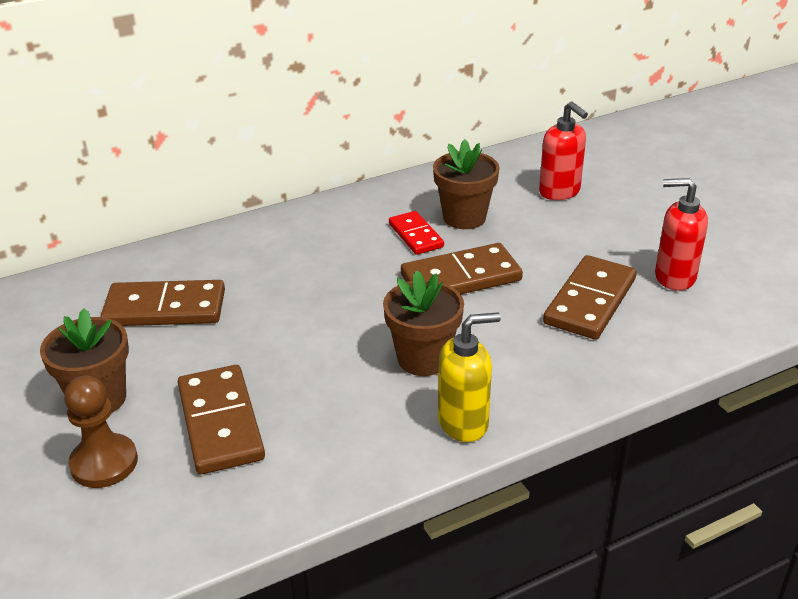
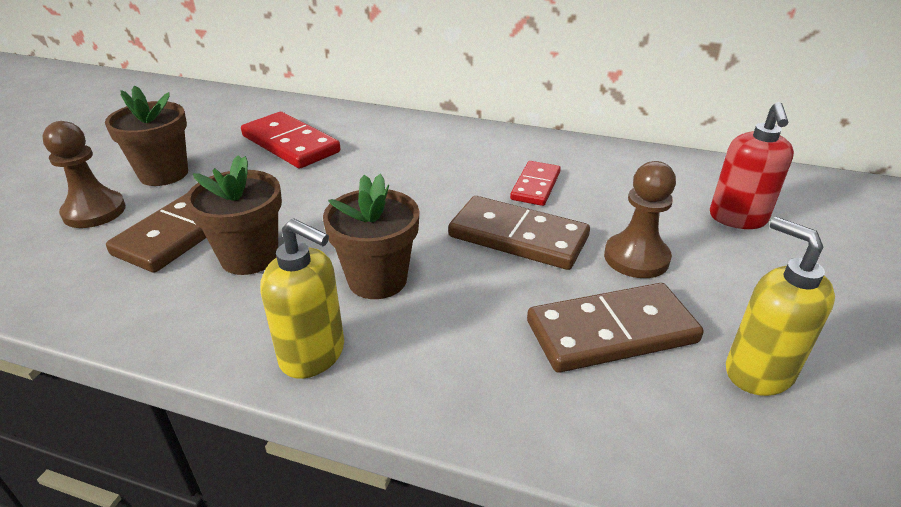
camera: 45 degrees right, 0 degrees up
(165, 308) = (290, 144): brown domino -> red domino
(464, 217) = (602, 193): brown flower pot -> brown flower pot (249, 257)
(543, 250) = (636, 258): none -> brown pawn
(674, 277) = (758, 372): red soap dispenser -> yellow soap dispenser

